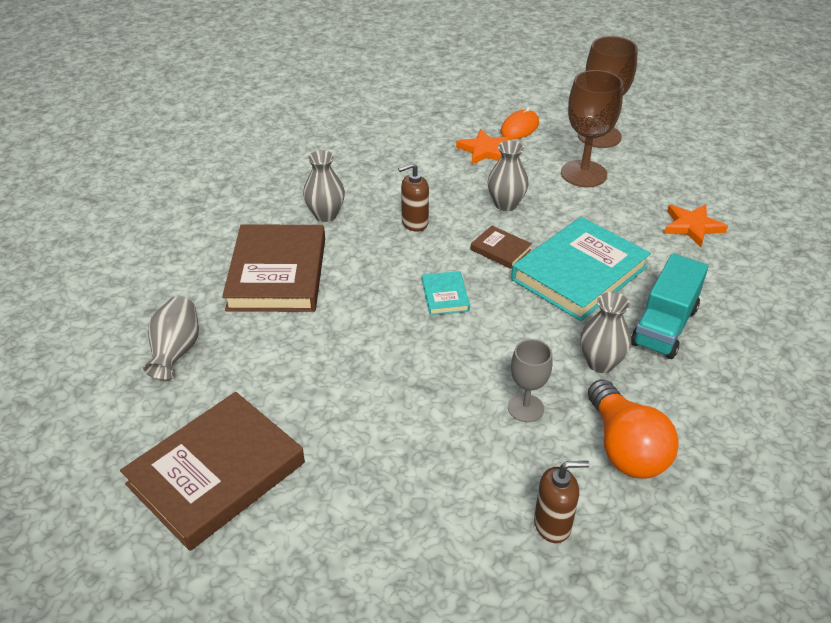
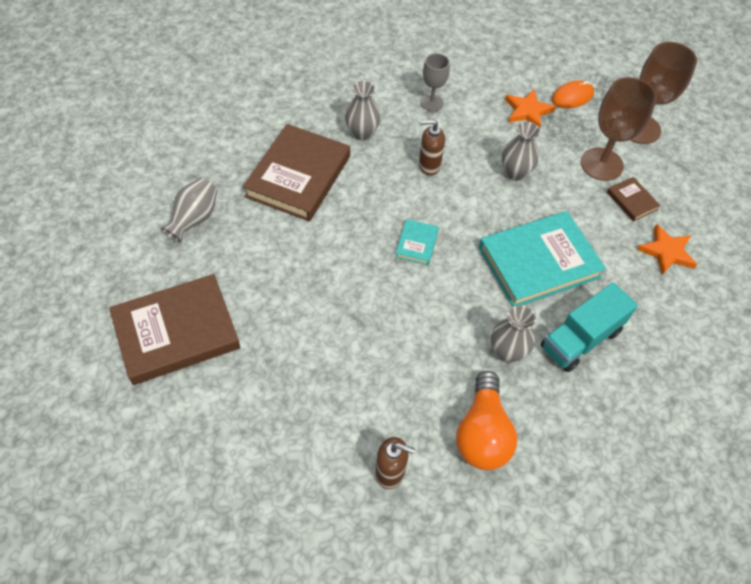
camera: 20 degrees right, 15 degrees up
(500, 250) = (485, 216): brown book -> brown book (631, 201)
(525, 408) = (424, 368): grey goblet -> grey goblet (431, 103)

